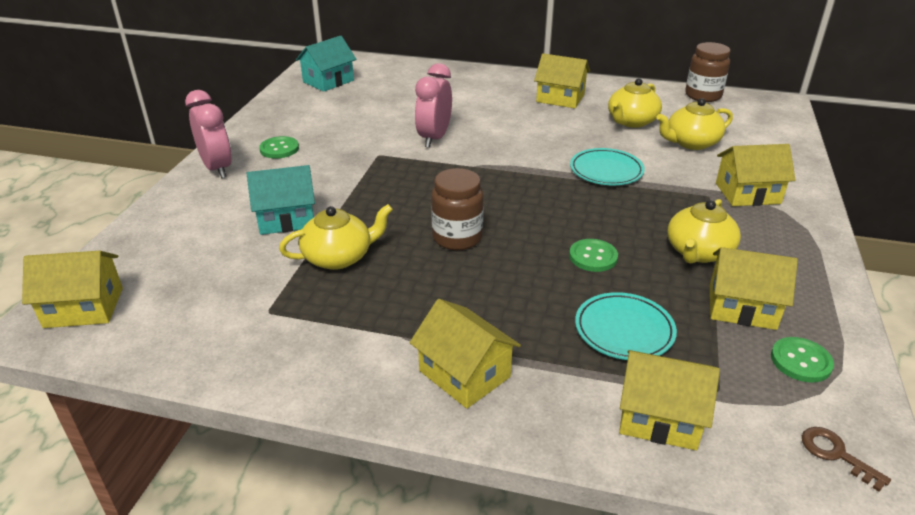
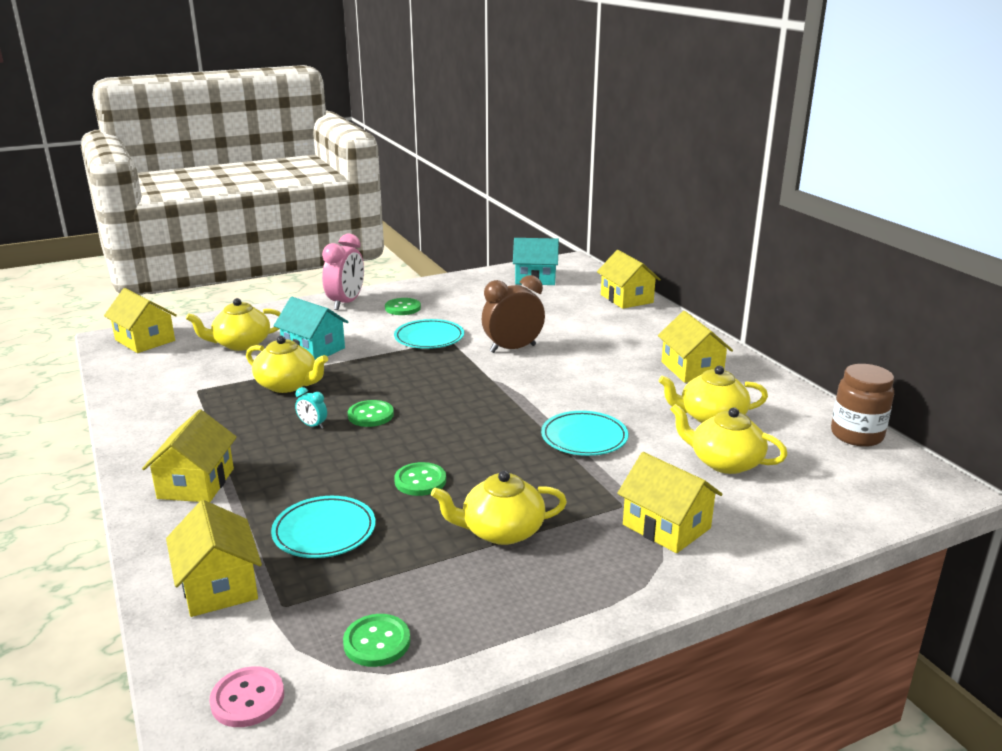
camera: 50 degrees right, 10 degrees down
(205, 252) = (241, 344): none -> yellow teapot
(358, 161) = (429, 338): none -> turquoise plate
(434, 138) = (513, 349): pink clock -> brown clock
(437, 272) = (312, 425): none -> turquoise clock
(457, 238) = (370, 415): brown jar -> green button
(742, 307) = (432, 583): yellow house -> yellow house (626, 298)
(836, 454) = (247, 699): brown key -> pink button

